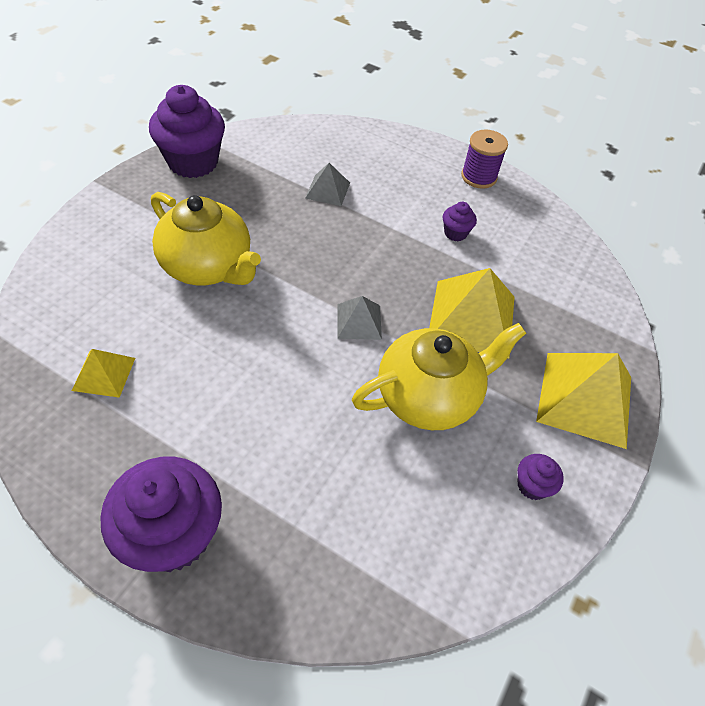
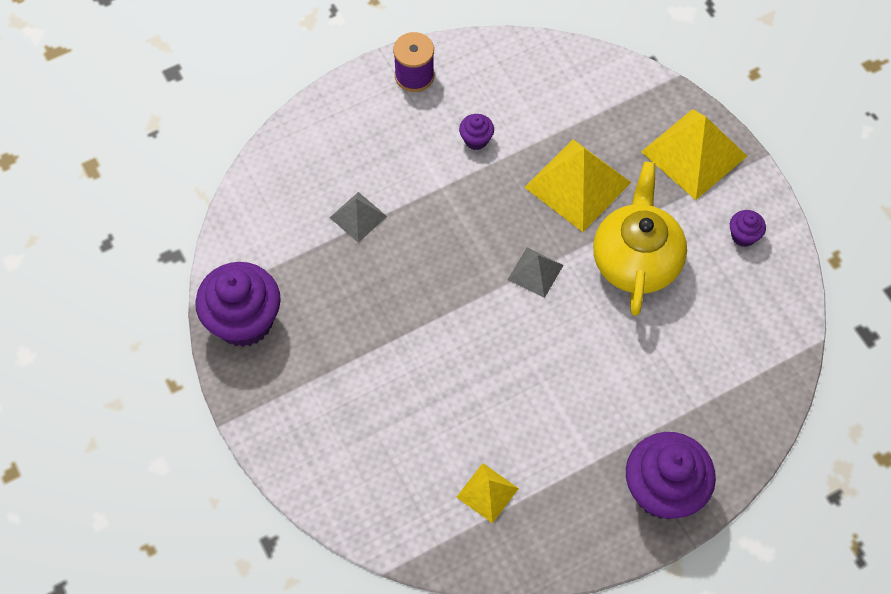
camera: 55 degrees left, 10 degrees up
(208, 266) = (404, 364): yellow teapot -> none

